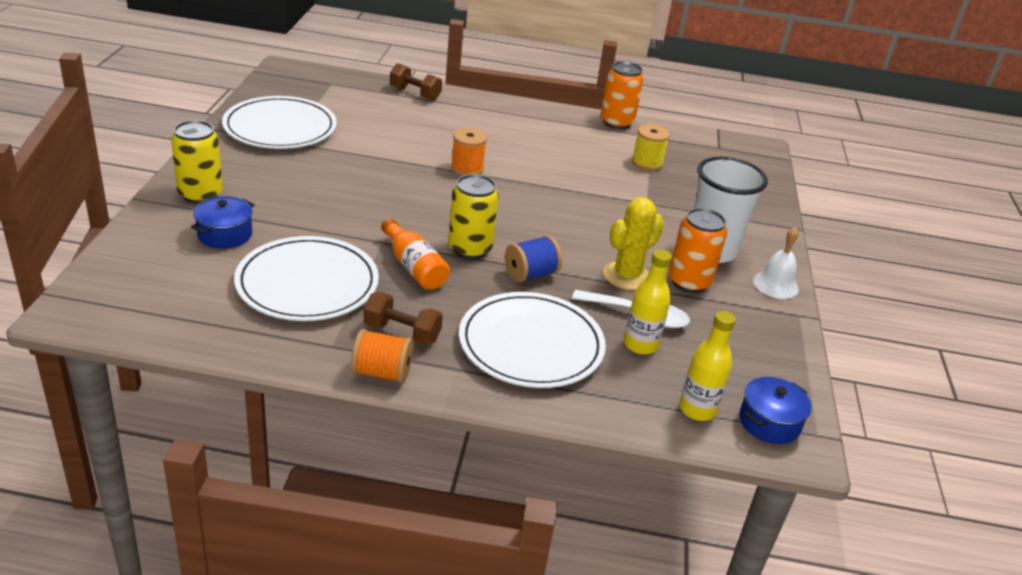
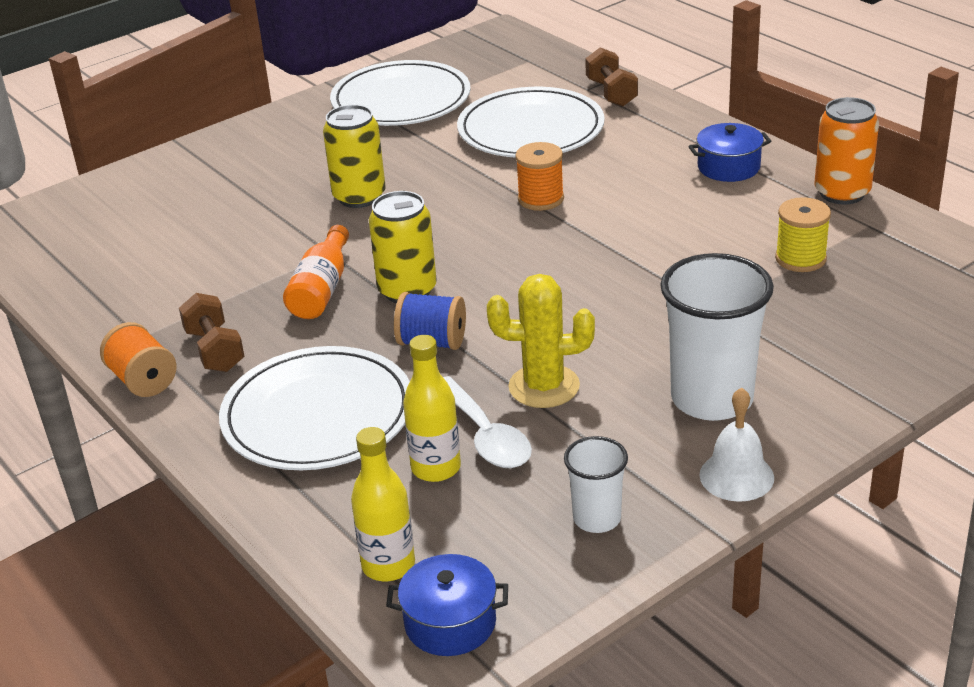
camera: 50 degrees right, 0 degrees up
(200, 194) = (231, 151): yellow can -> yellow can (359, 197)
(225, 234) = (199, 198): blue pot -> blue pot (728, 167)
(307, 284) = (201, 270): white plate -> white plate (531, 130)
(689, 282) = (614, 424): orange can -> none
(751, 334) = (597, 518): none -> white cup

